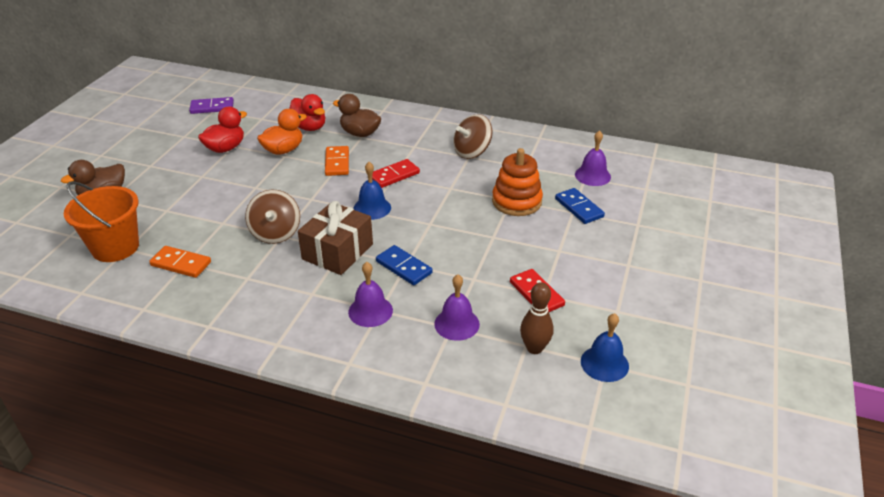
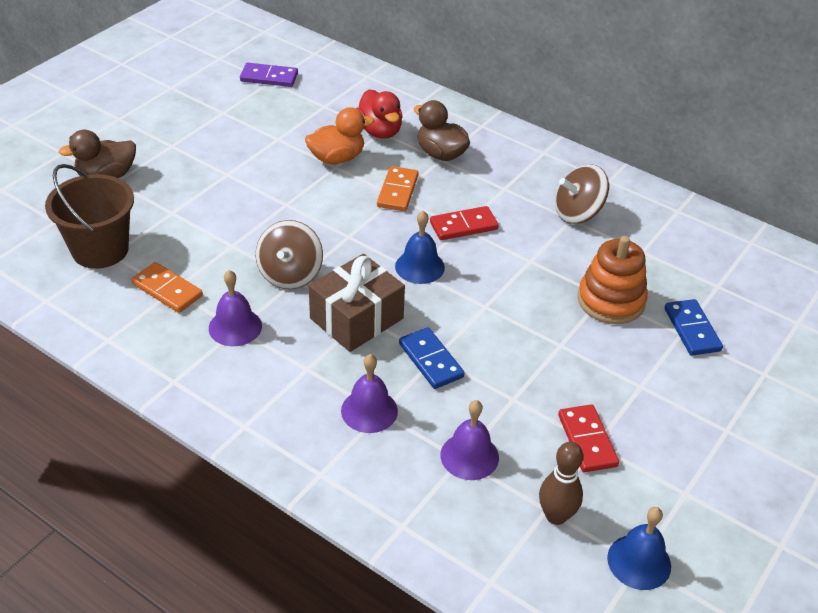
camera: 15 degrees right, 5 degrees up
(115, 247) = (100, 250): orange bucket -> brown bucket
(225, 148) = (267, 140): red duck -> none
(592, 175) = (730, 285): purple bell -> purple bell (235, 327)

